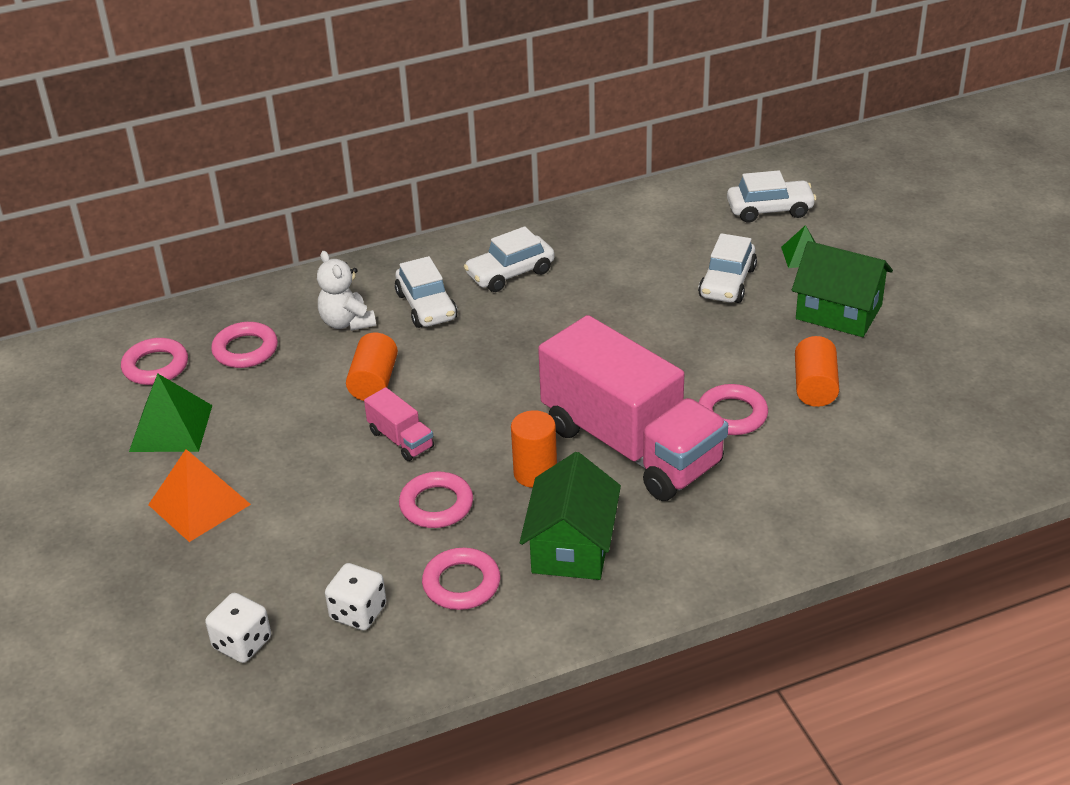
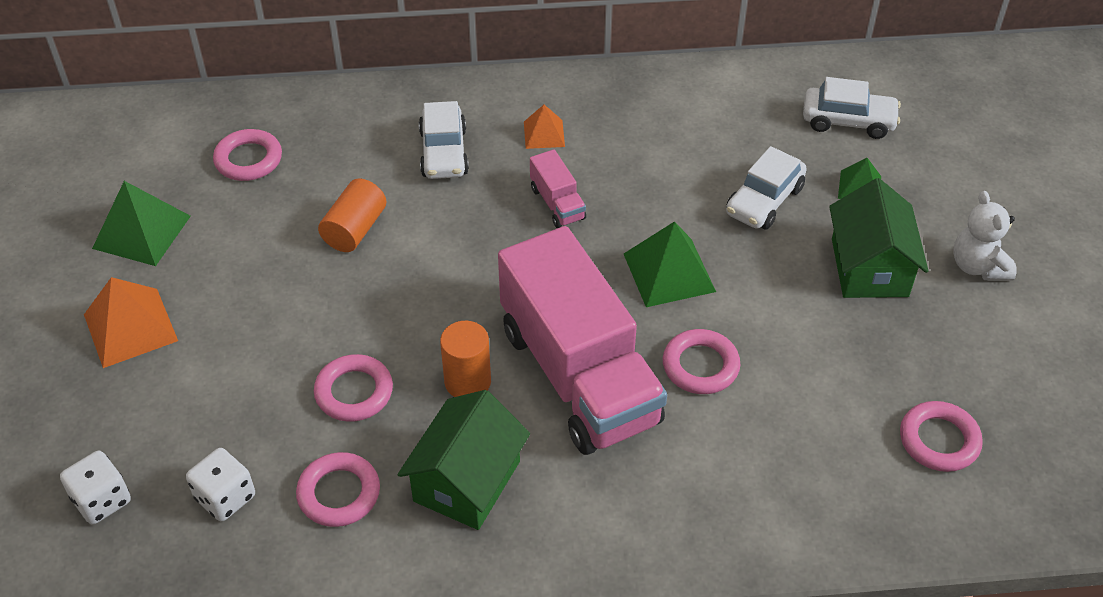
camera: 15 degrees right, 10 degrees up
(155, 366) = (157, 157): pink ring -> pink ring (939, 440)
(347, 322) = (358, 152): white teddy bear -> white teddy bear (978, 266)
(401, 439) = (352, 304): pink truck -> pink truck (557, 203)
(510, 273) = (544, 134): white car -> orange pyramid
(671, 352) = (669, 272): none -> green pyramid
(815, 386) = (804, 354): orange cylinder -> none
(838, 312) = (869, 267): green house -> green house turned 45 degrees clockwise

